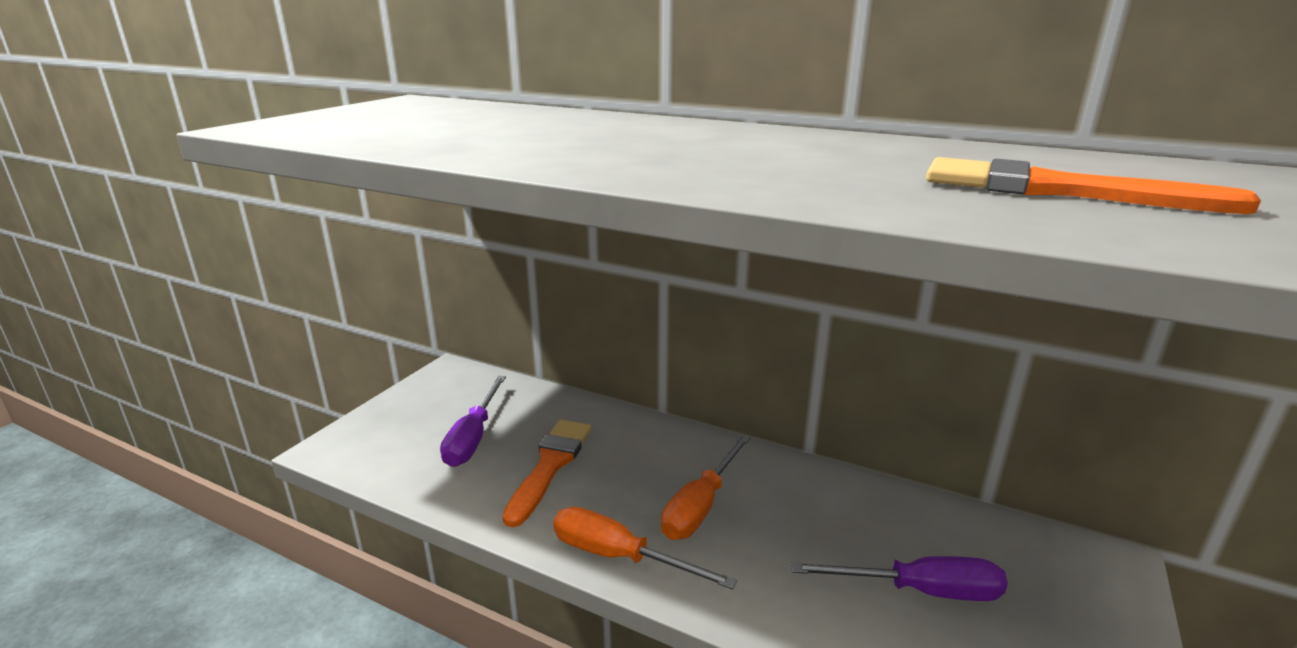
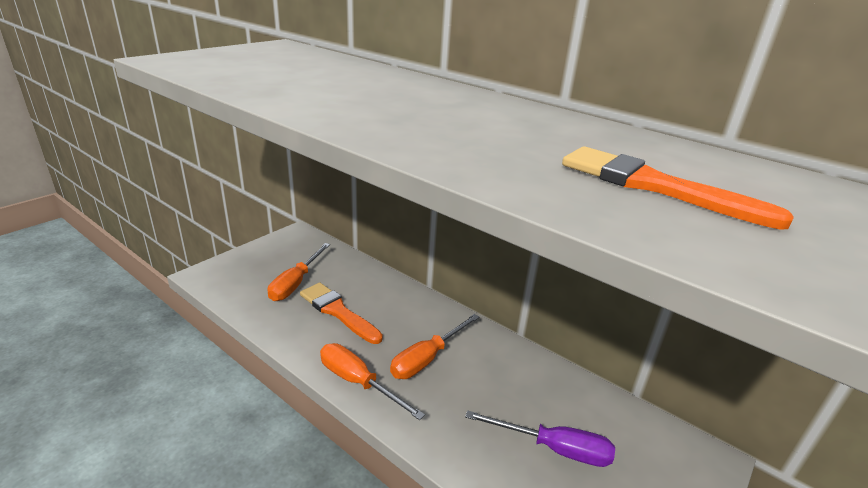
camera: 10 degrees right, 5 degrees up
(473, 437) = (295, 283): purple screwdriver -> orange screwdriver
(550, 465) = (338, 311): orange brush -> orange brush turned 75 degrees counterclockwise

